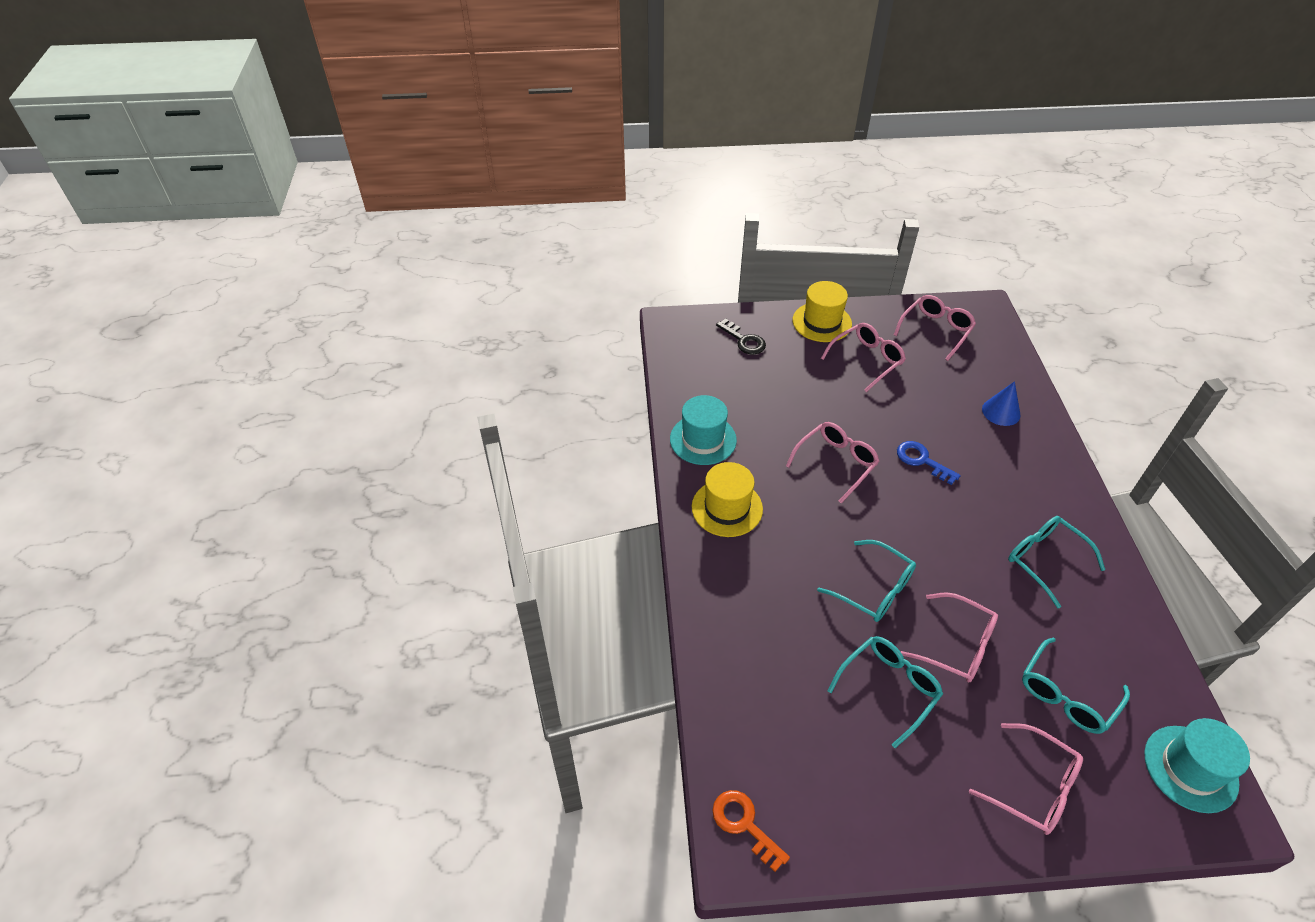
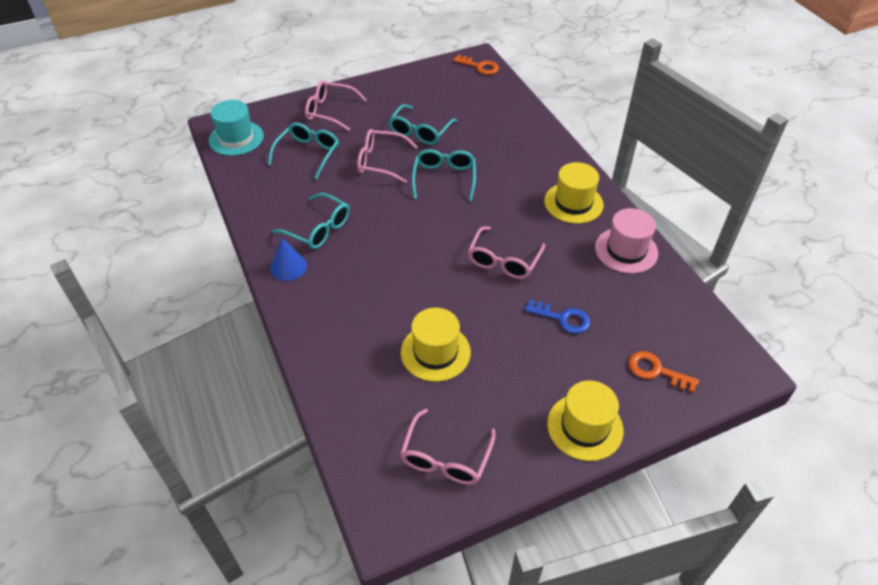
camera: 160 degrees right, 0 degrees up
(703, 439) = (626, 250): turquoise hat -> pink hat
(744, 340) = (656, 371): black key -> orange key
(866, 360) = (514, 384): pink glasses -> none
(873, 589) = (444, 179): turquoise glasses -> turquoise glasses turned 75 degrees clockwise
(922, 460) = (429, 284): blue key -> blue key (563, 318)
(928, 399) = (435, 352): none -> yellow hat
(1001, 412) = (359, 359): blue cone -> blue cone (288, 267)

